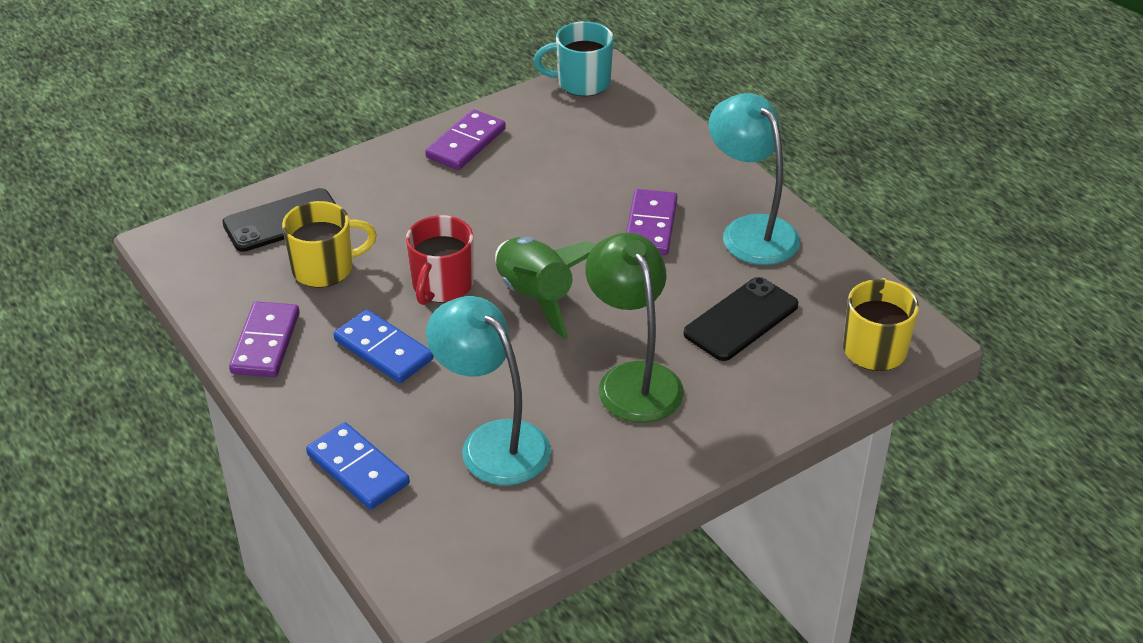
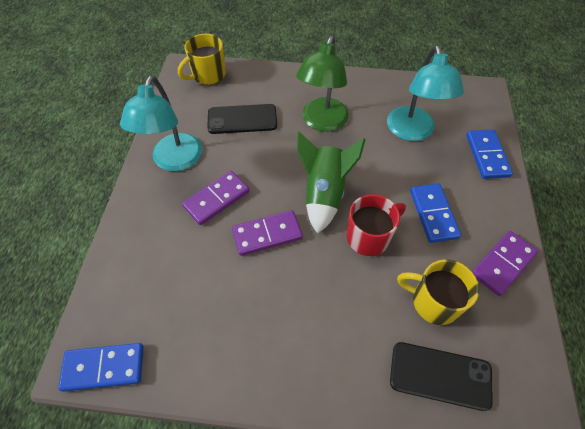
camera: 140 degrees left, 15 degrees up
(466, 143) = (249, 361): purple domino -> purple domino (267, 234)
(582, 82) = (104, 368): turquoise mug -> blue domino

